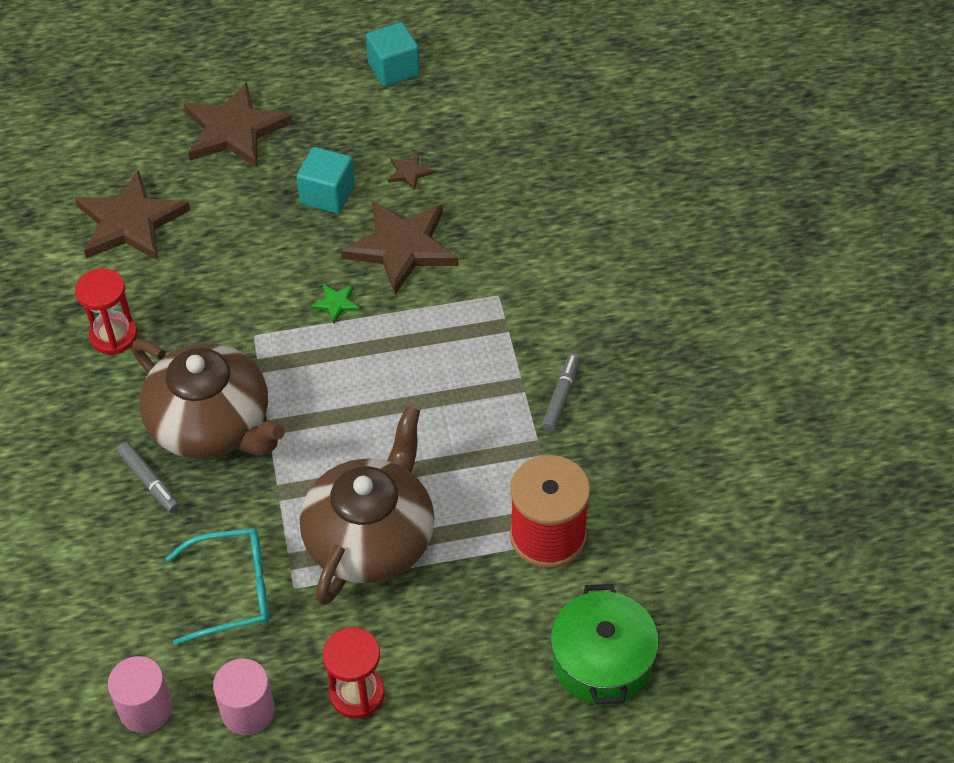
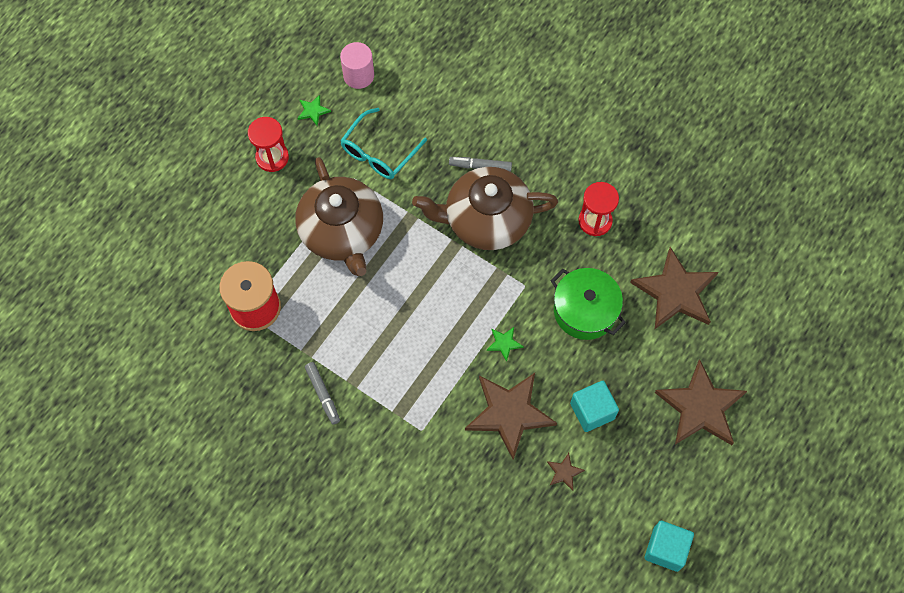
camera: 135 degrees right, 15 degrees up
(248, 711) = (313, 111): pink cylinder -> green star
(602, 661) = (171, 266): green pot -> green pot (585, 310)

